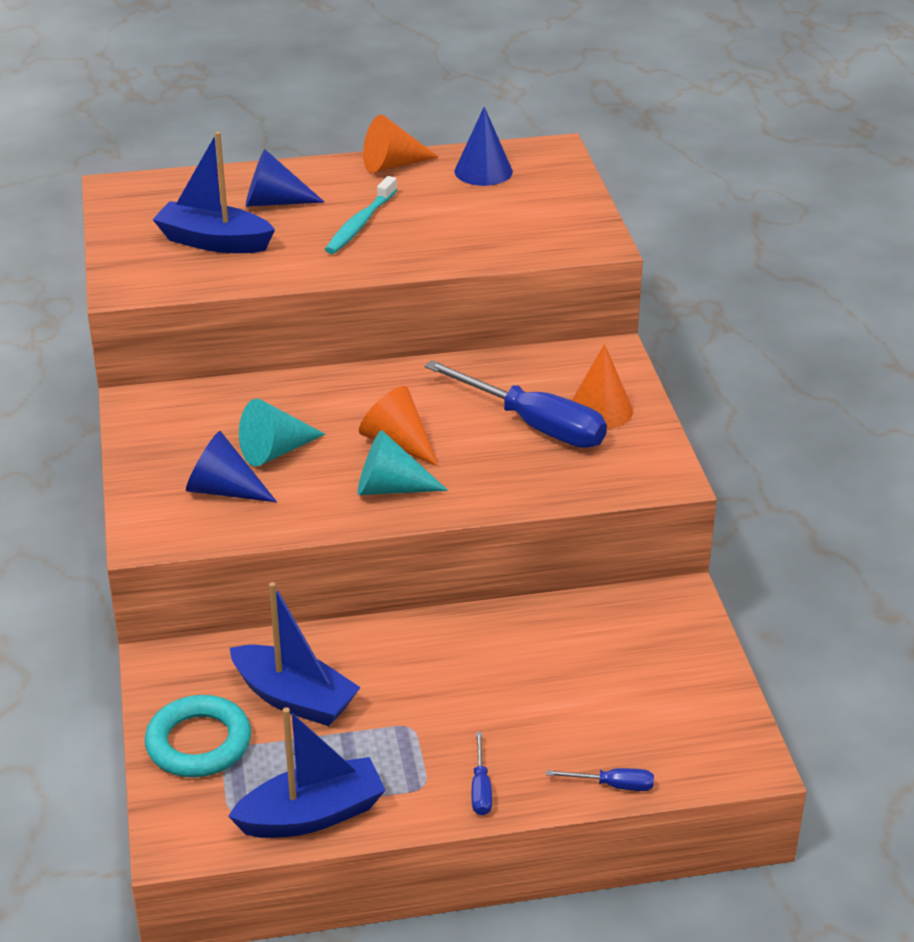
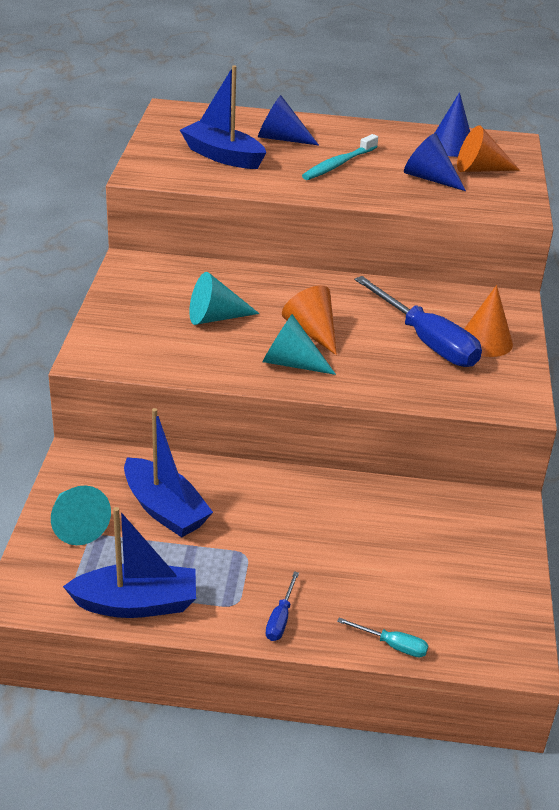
camera: 15 degrees right, 0 degrees up
(199, 743) = (76, 525): turquoise ring -> turquoise cone
(224, 490) = (163, 337): blue cone -> blue cone (429, 178)
(393, 165) = (383, 130): orange cone -> orange cone (480, 169)
(613, 785) = (392, 645): blue screwdriver -> turquoise screwdriver

